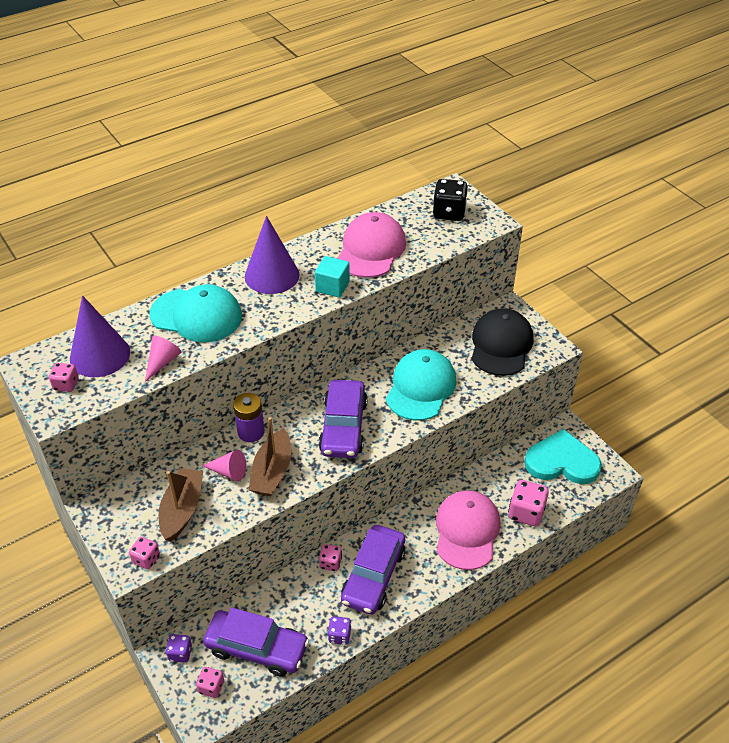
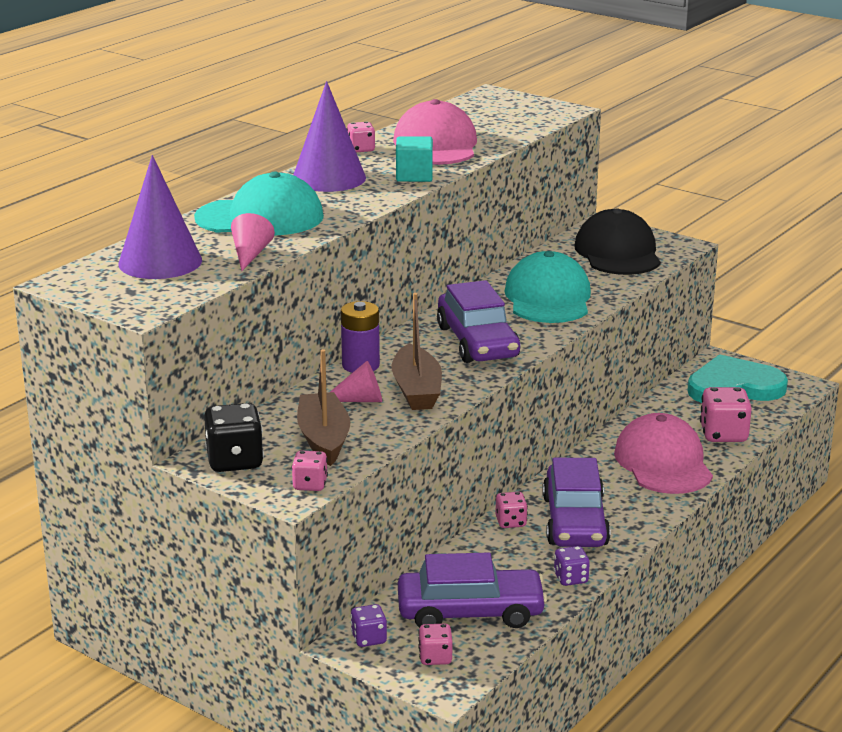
camera: 20 degrees left, 20 degrees down
(66, 385) = (136, 288): pink dice -> pink dice (361, 149)
(449, 213) = (505, 110): black dice -> black dice (235, 461)

